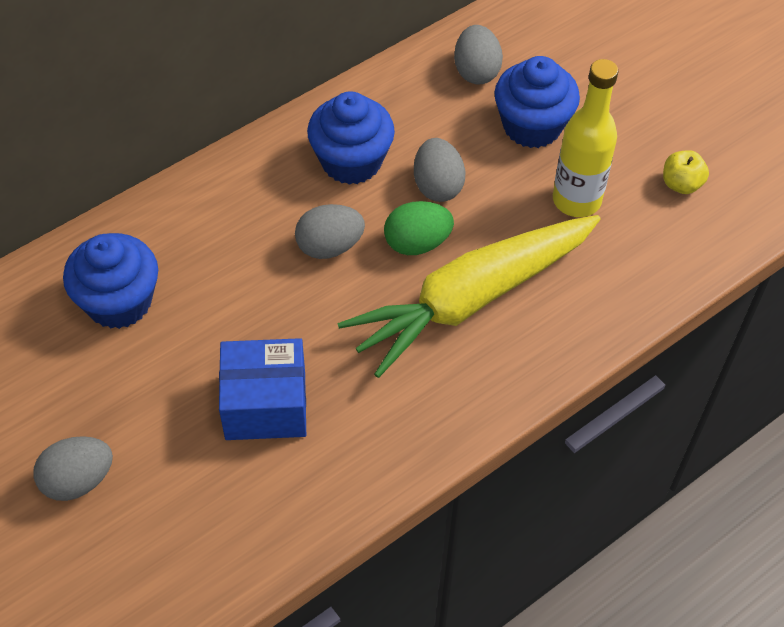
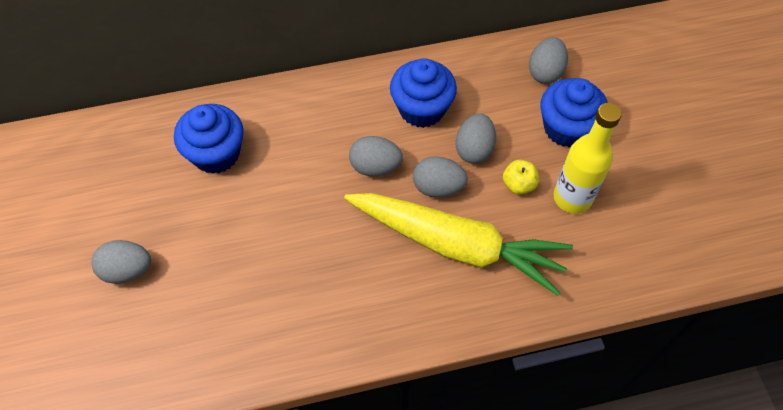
camera: 25 degrees right, 5 degrees up
(265, 405) = (274, 266): blue box -> none
(417, 243) = (438, 187): green egg -> grey egg
(472, 299) = (456, 245): yellow carrot -> yellow carrot turned 150 degrees counterclockwise
(681, 184) = (660, 215): yellow apple -> yellow apple (518, 185)

